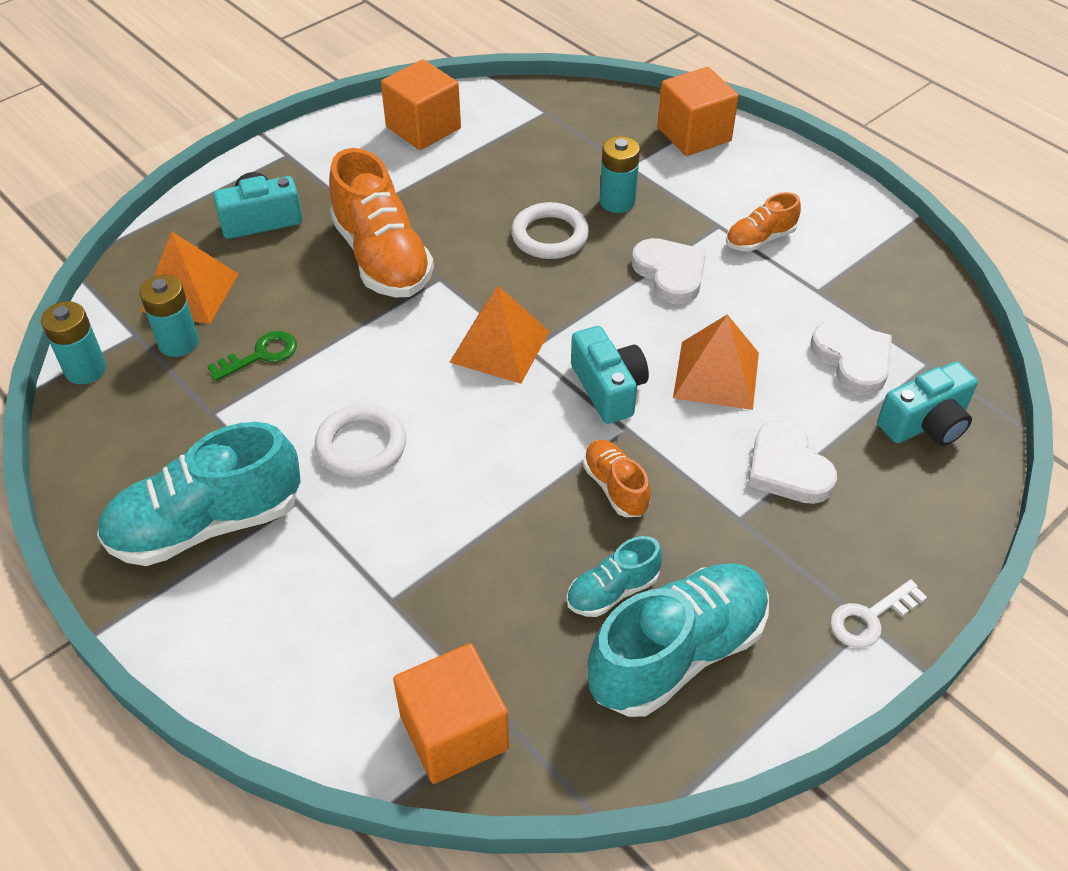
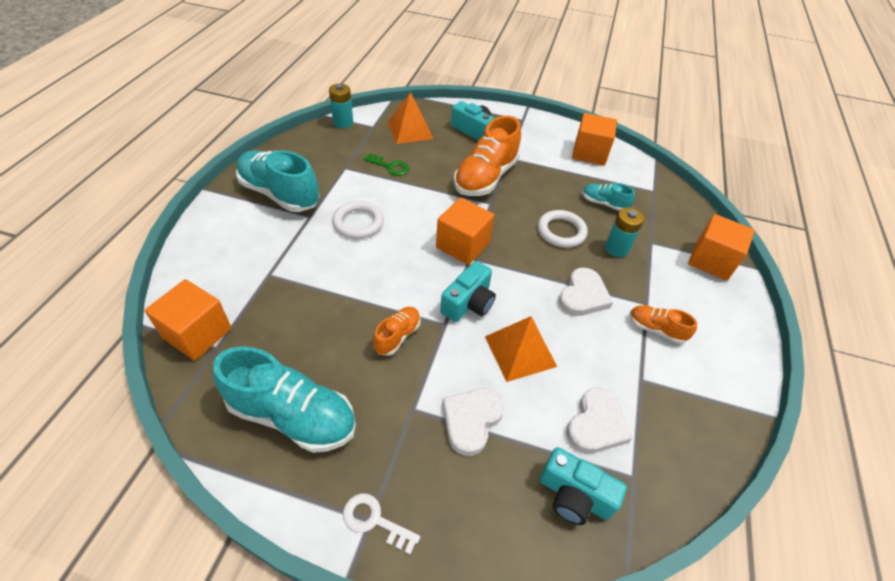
camera: 55 degrees right, 0 degrees up
(178, 342) = (378, 140): turquoise battery -> none
(500, 346) = (462, 245): orange pyramid -> orange cube
(612, 591) = (322, 365): turquoise shoe -> turquoise shoe (603, 203)

